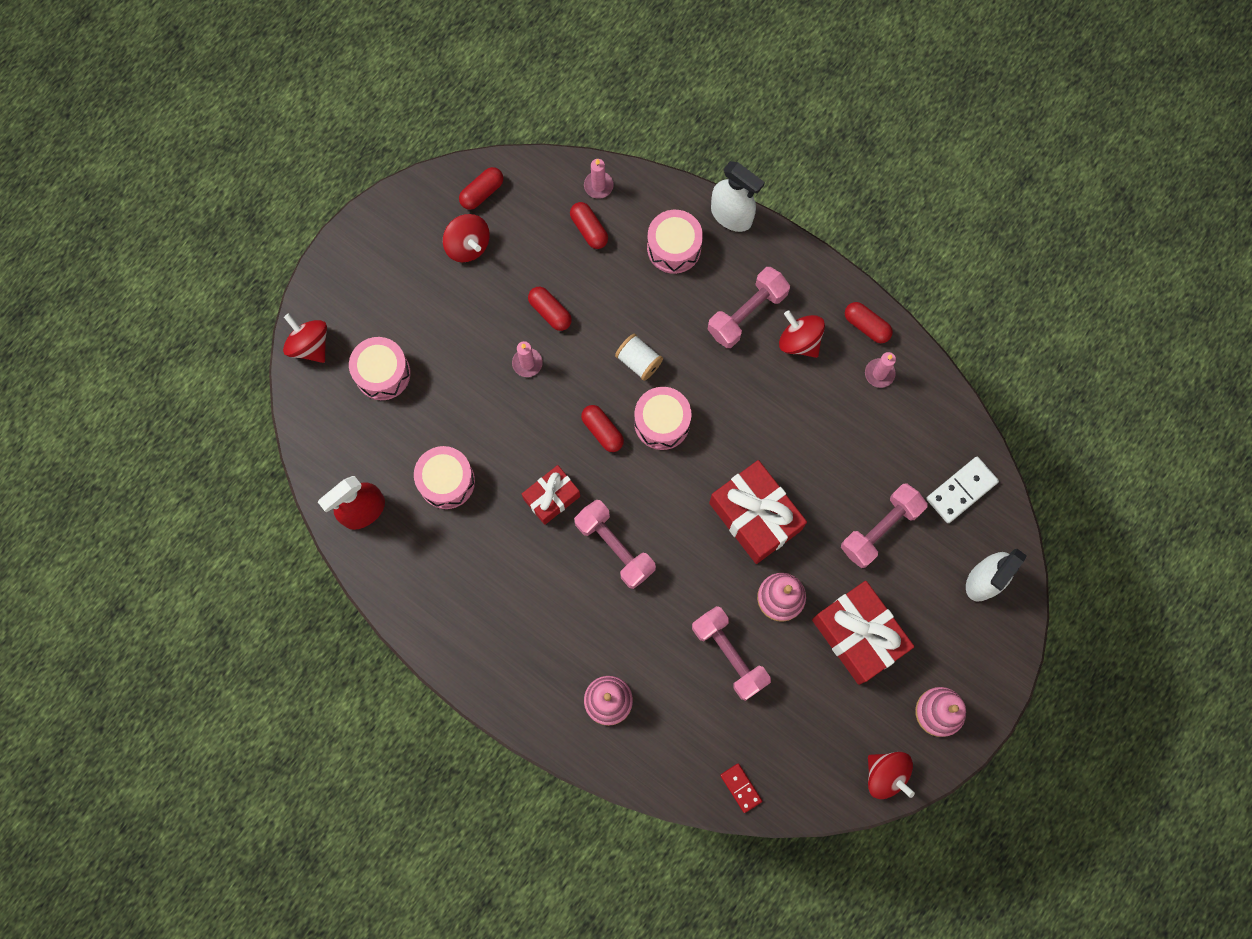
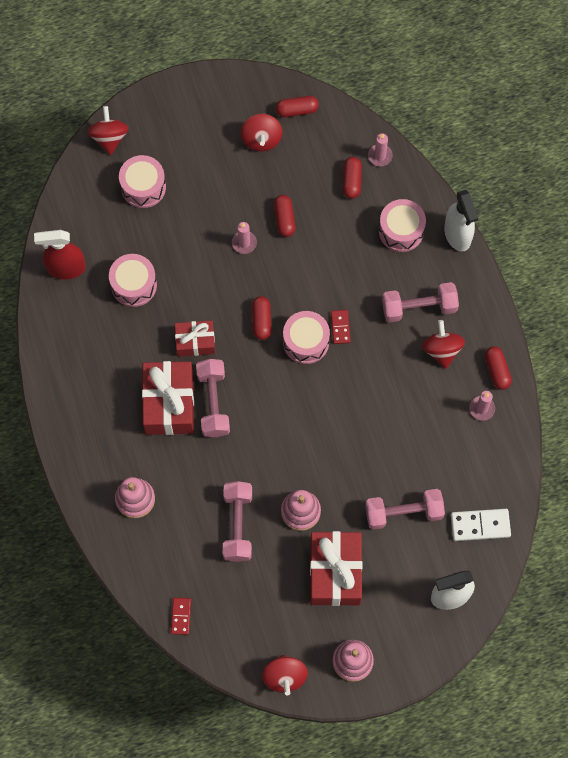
camera: 35 degrees right, 5 degrees down
(639, 361) = (320, 291): white spool -> none
(685, 385) = (340, 327): none -> red domino
(755, 516) = (323, 446): red gift -> red gift (169, 403)

